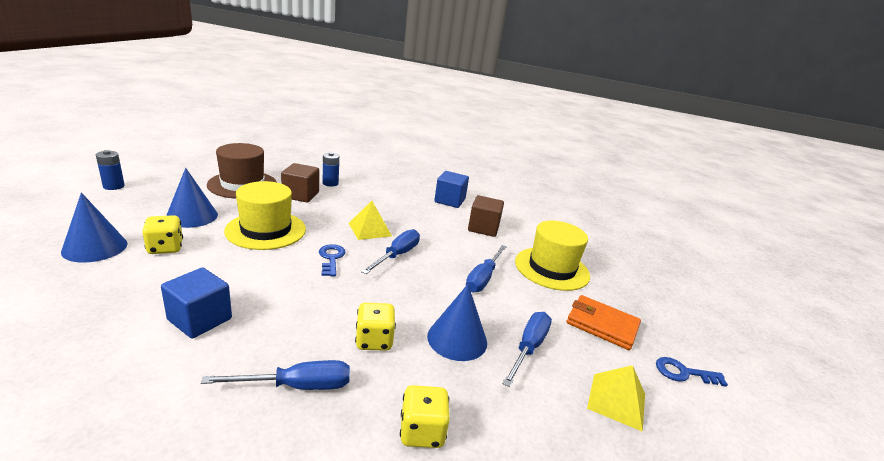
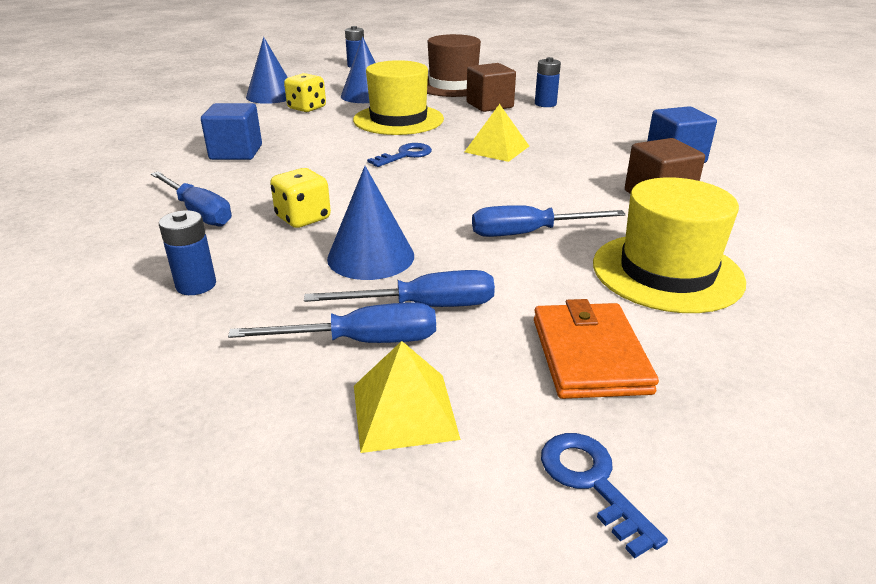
camera: 60 degrees right, 5 degrees up
(397, 255) = (474, 177): blue screwdriver -> blue screwdriver (362, 341)
(422, 431) = (196, 285): yellow dice -> blue battery

